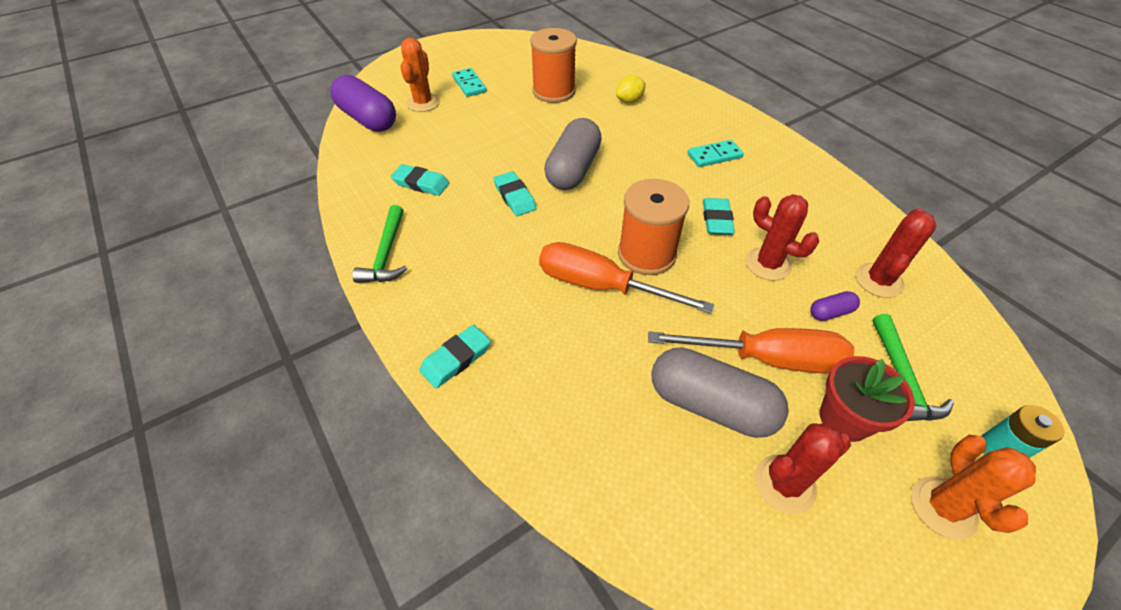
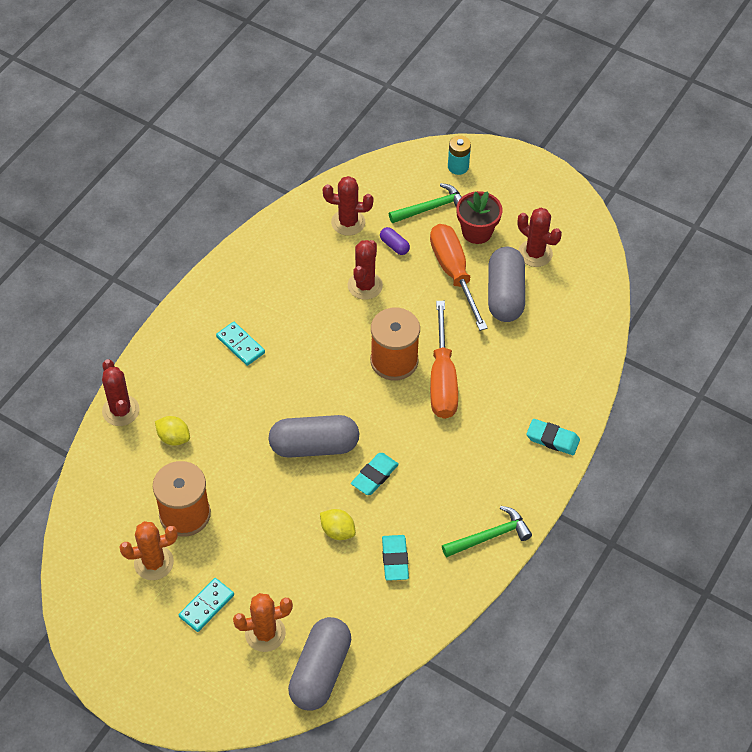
camera: 115 degrees left, 5 degrees up
(368, 119) = (320, 671): purple capsule -> grey capsule
(476, 159) = (337, 531): none -> yellow lemon
(671, 83) = (121, 410): none -> red cactus
(716, 219) = (330, 325): turquoise eraser -> none
(943, 507) = (508, 189): orange cactus -> orange cactus (154, 563)

